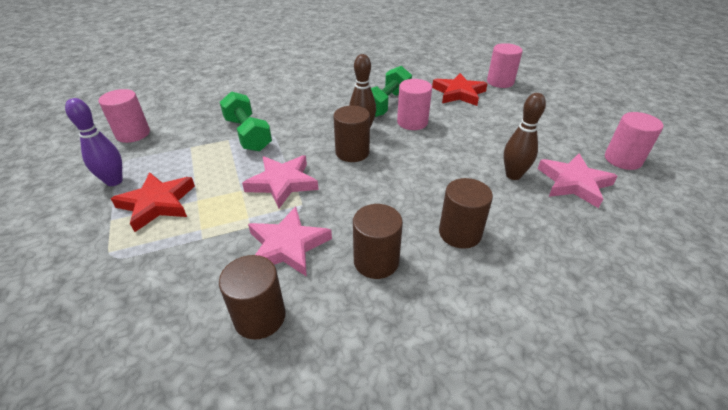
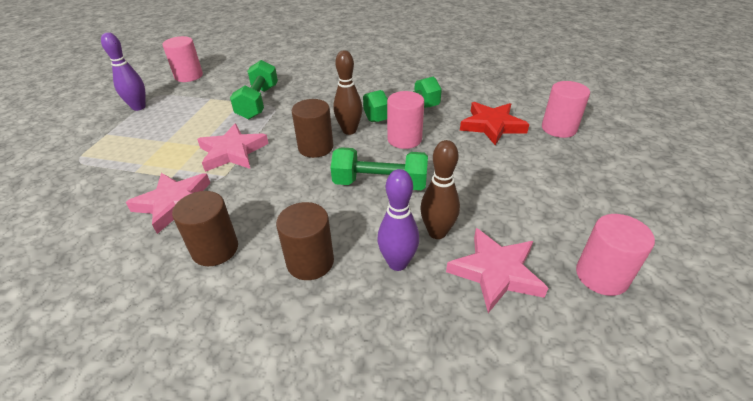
camera: 35 degrees right, 0 degrees up
(157, 204) = (141, 134): red star -> none
(259, 317) = (96, 247): brown cylinder -> none
(436, 159) = (380, 183): none -> green dumbbell
(515, 205) = (397, 263): none -> purple bowling pin

